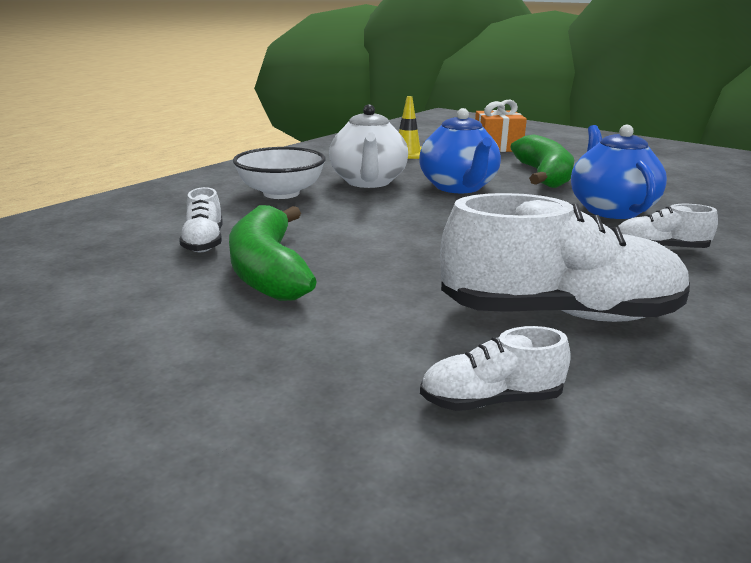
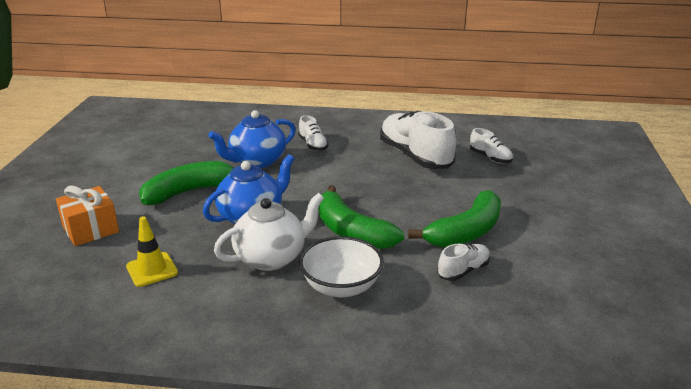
camera: 120 degrees left, 5 degrees up
(368, 216) = (351, 231): none -> green banana

